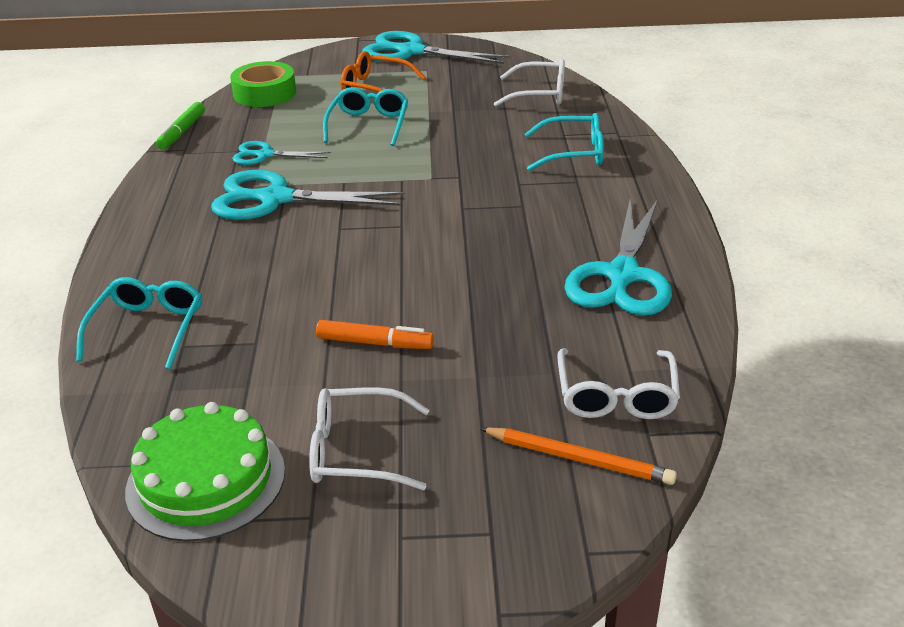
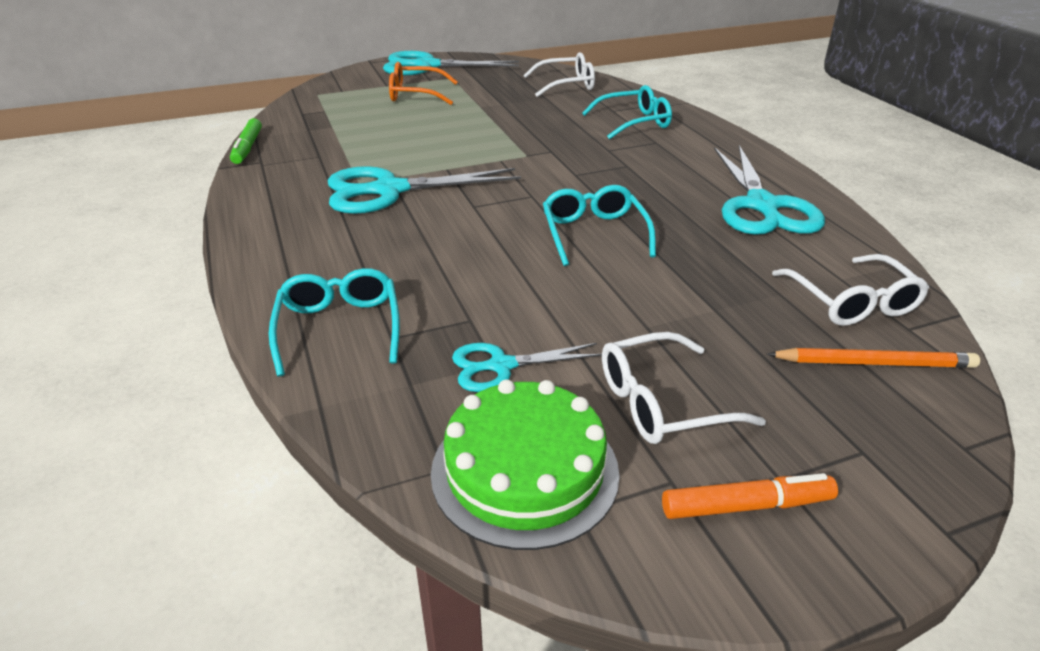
camera: 20 degrees left, 0 degrees up
(264, 155) = (349, 156): turquoise scissors -> turquoise scissors (501, 366)
(265, 93) = (311, 109): green tape -> none
(368, 125) = (433, 122): turquoise glasses -> turquoise glasses (594, 234)
(375, 343) = (593, 298): orange marker -> orange marker (746, 506)

